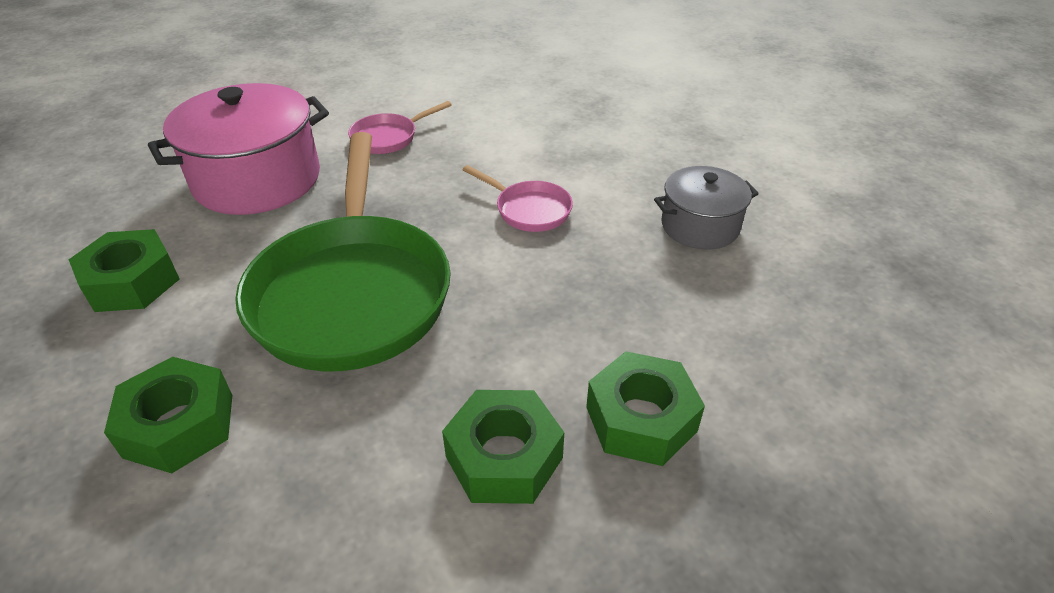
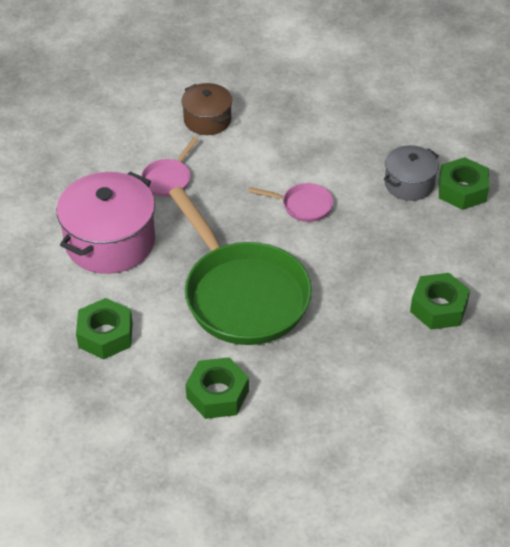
camera: 25 degrees left, 5 degrees up
(486, 96) = (207, 120): none -> brown pot
(504, 457) = (387, 348): green nut -> green nut (462, 190)

